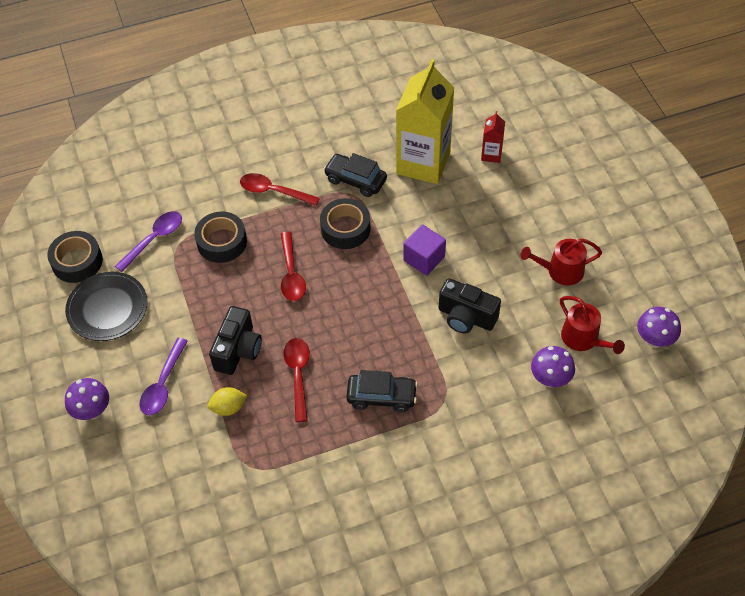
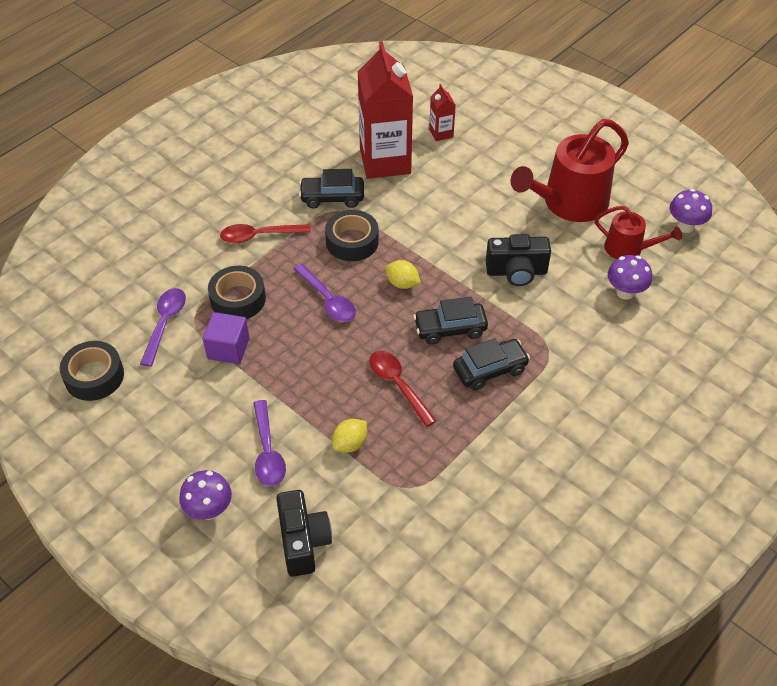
camera: 30 degrees left, 5 degrees down
(107, 308) = (158, 406): black plate -> none
(238, 350) = (323, 388): black camera -> black camera (303, 541)
(291, 274) = (328, 300): red spoon -> purple spoon
(361, 285) = (402, 283): none -> yellow lemon
(373, 344) = (450, 329): none -> black car
(423, 163) = (385, 161): yellow carton -> red carton
(424, 258) = (443, 239): purple cube -> purple cube (228, 349)
(561, 271) = (569, 203): red watering can -> red watering can, size x1.82

